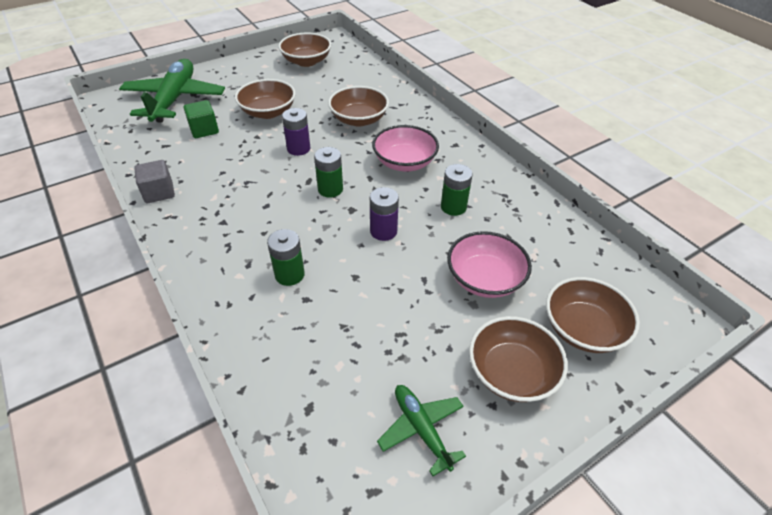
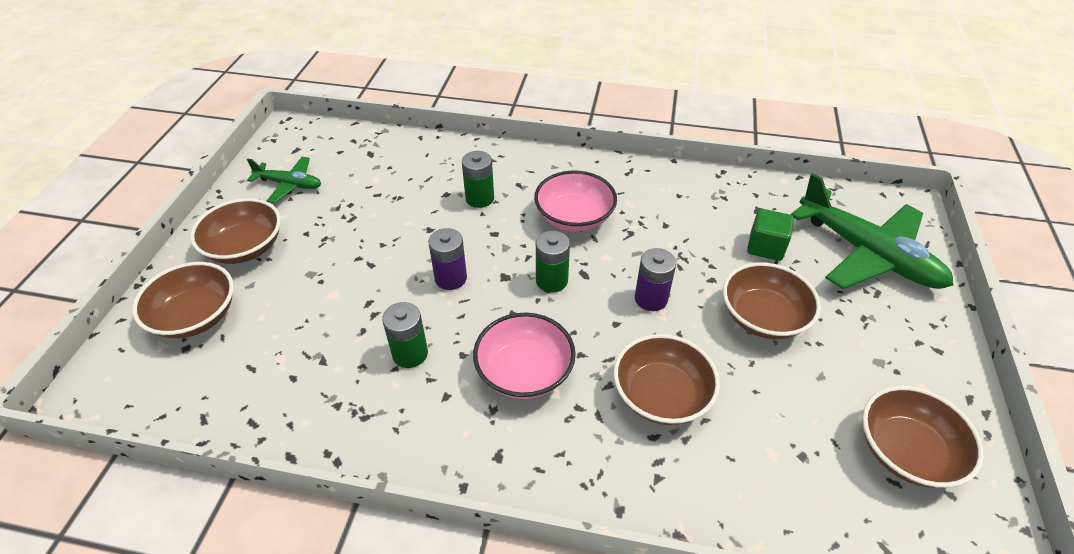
camera: 135 degrees right, 0 degrees up
(159, 192) = (672, 177): grey cube -> none
(484, 279) = (315, 300): pink bowl -> pink bowl (574, 217)

